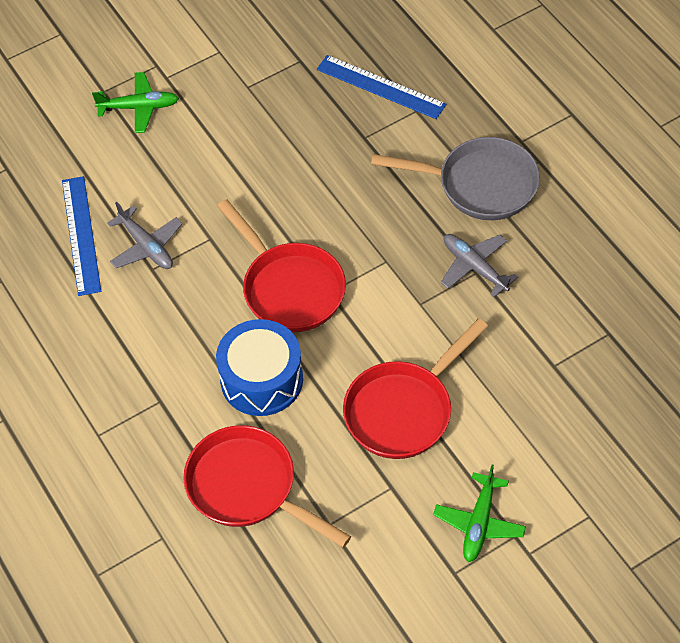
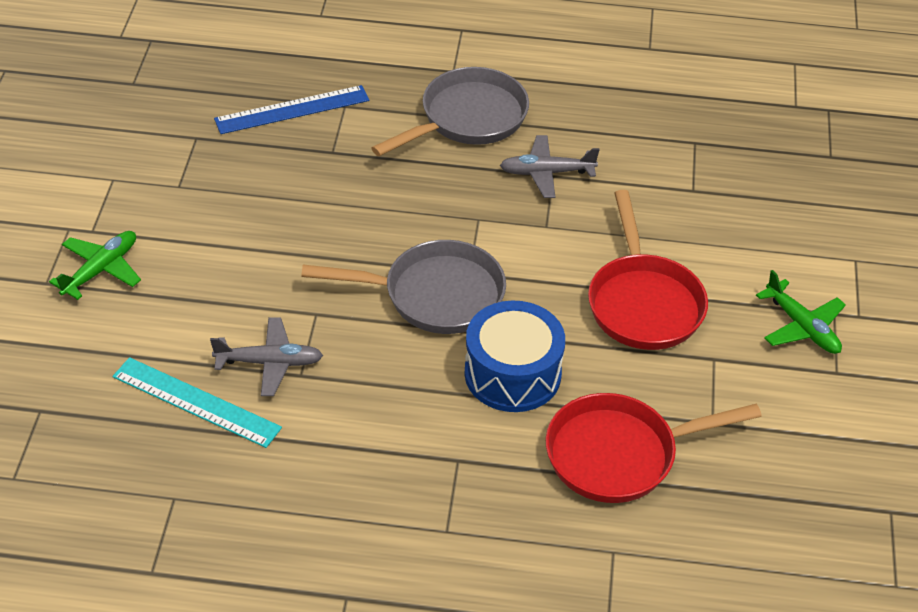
camera: 55 degrees left, 10 degrees down
(81, 235) = (196, 402): blue ruler -> turquoise ruler
(289, 288) = (435, 295): red pan -> grey pan

